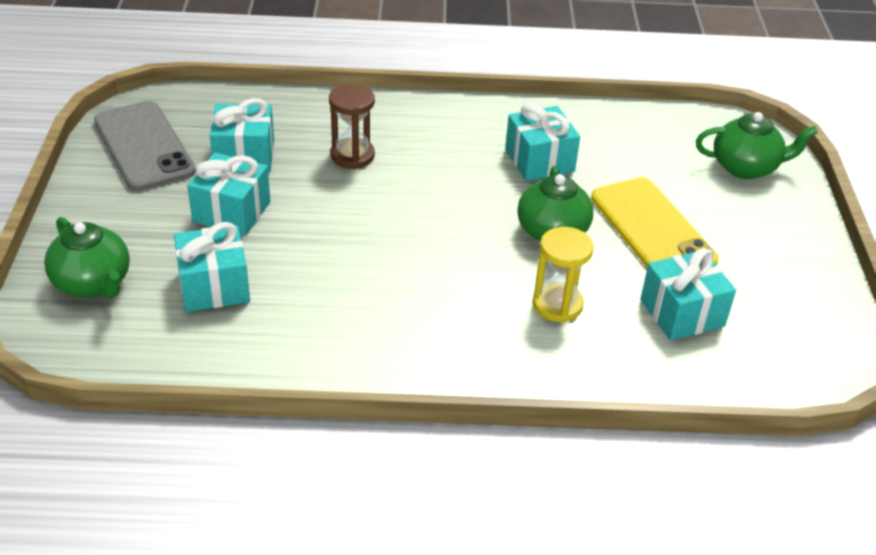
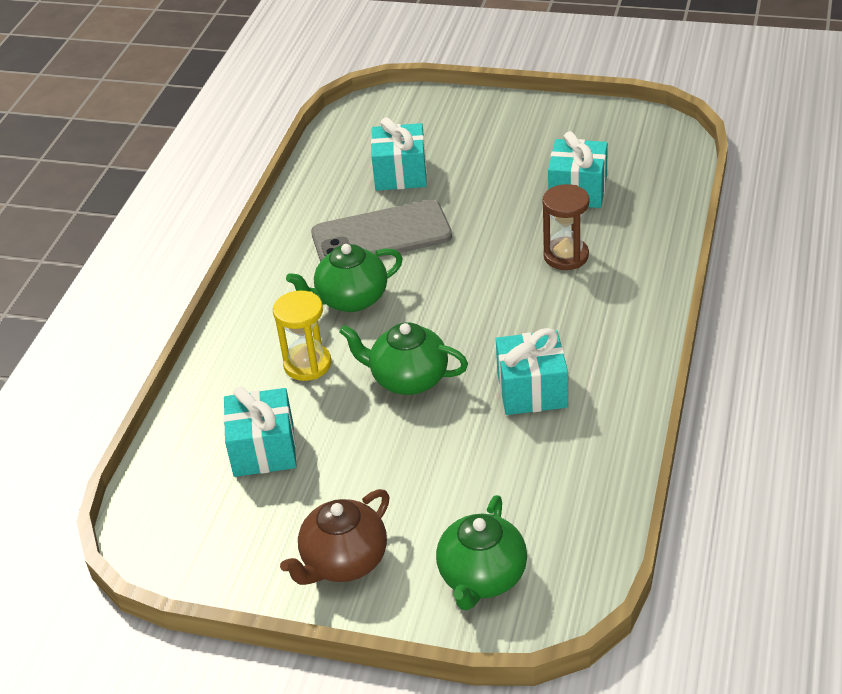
camera: 110 degrees right, 0 degrees up
(93, 283) = (423, 119): green teapot -> green teapot (351, 299)
(144, 146) = (602, 135): grey phone -> grey phone (381, 235)
(231, 212) = (494, 182): turquoise gift -> none
(652, 229) = (392, 457): yellow phone -> none
(775, 239) = (343, 562): none -> brown teapot

